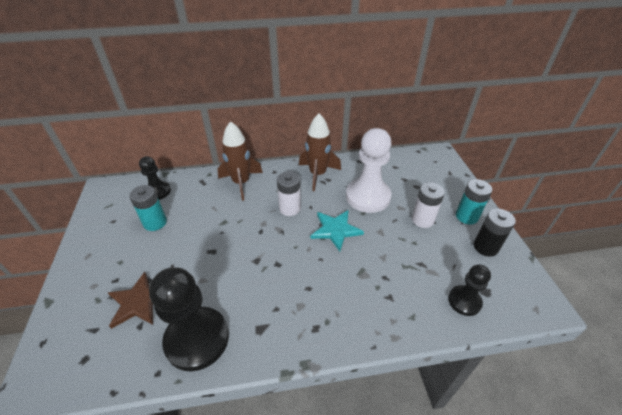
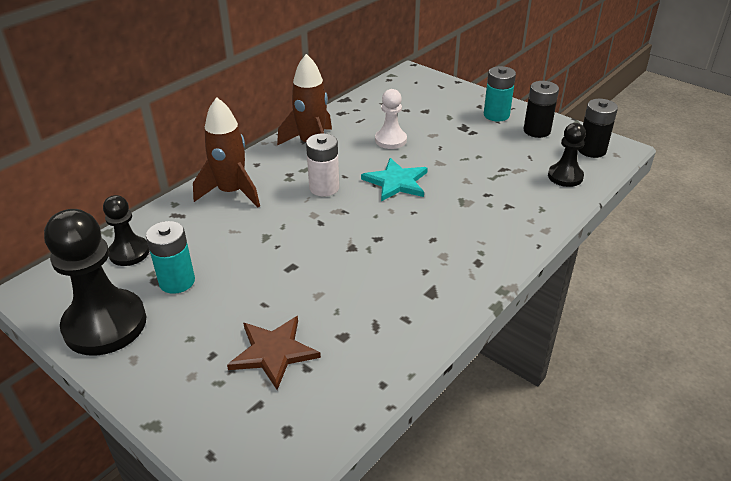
camera: 40 degrees left, 5 degrees down
(197, 339) = (383, 337): black pawn -> black pawn (105, 324)
(368, 197) = (390, 140): white pawn -> white pawn, size x0.55
(422, 220) = (463, 135): white battery -> none
(516, 291) = (591, 150): none -> black battery

